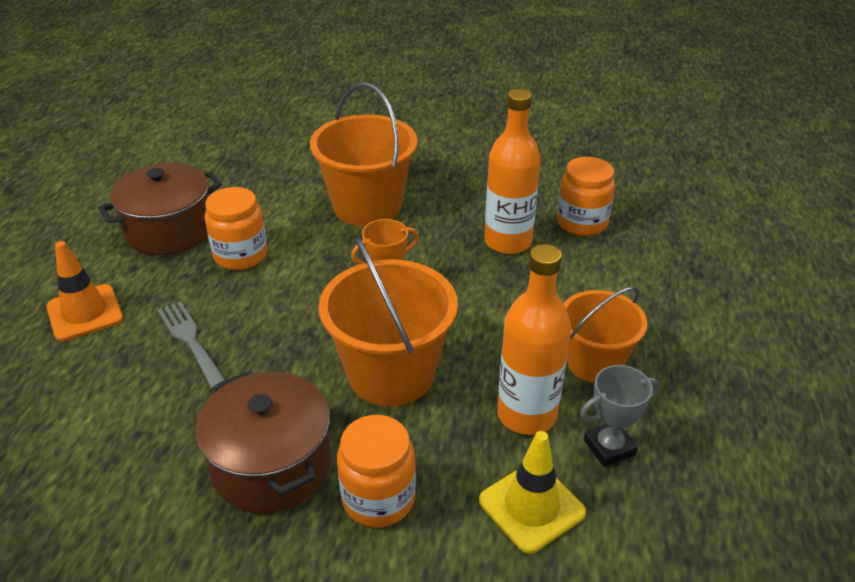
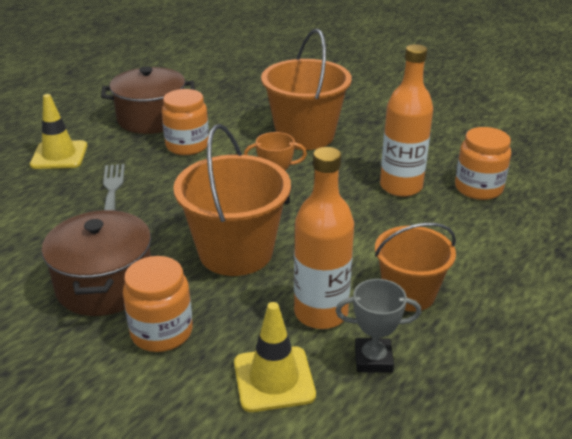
camera: 25 degrees right, 5 degrees down
(85, 313) = (59, 155): orange traffic cone -> yellow traffic cone

